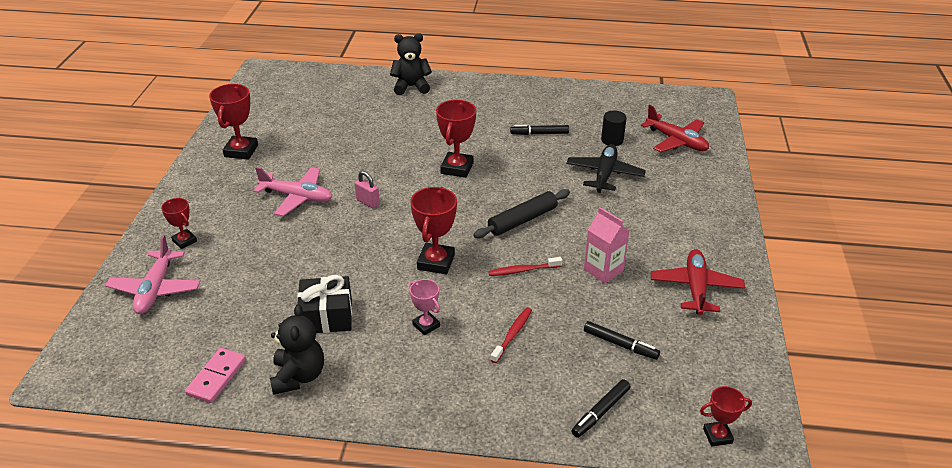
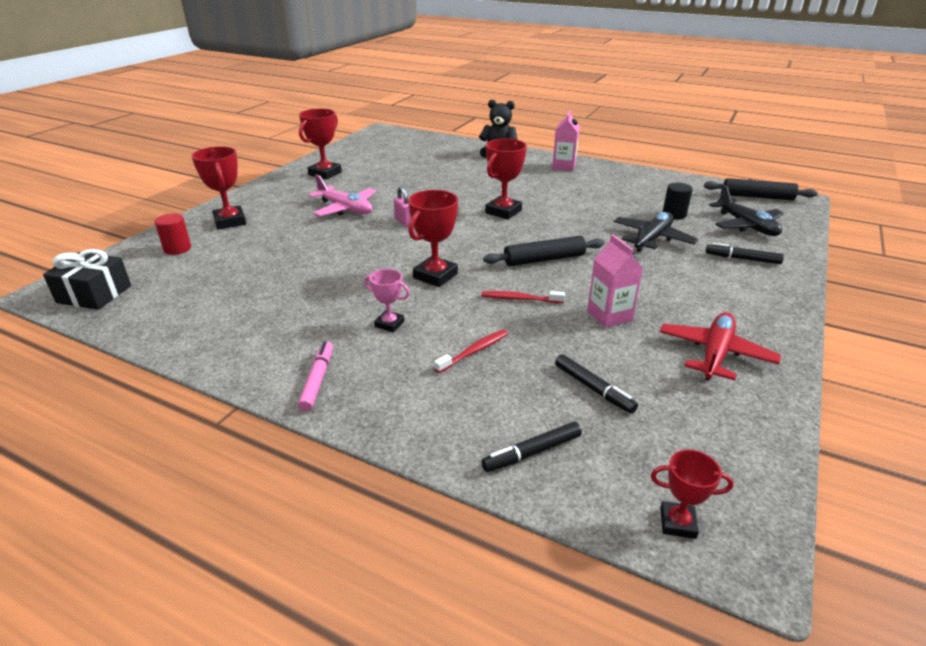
camera: 20 degrees right, 5 degrees down
(155, 289) = (177, 249): pink plane -> red cylinder
(184, 241) = (230, 221): red trophy -> red trophy, size x1.68
(216, 377) = (166, 322): pink domino -> none
(298, 376) = (237, 338): black teddy bear -> none
(327, 316) = (301, 297): black gift -> black gift (94, 294)
(400, 397) = (317, 380): none -> pink marker
(426, 325) = (389, 324): pink trophy -> pink trophy turned 45 degrees counterclockwise
(485, 93) = (564, 166): none -> pink carton
(539, 134) = (600, 200): black marker -> black marker (742, 259)
(674, 102) = (757, 197): none -> black rolling pin
(676, 141) = (746, 225): red plane -> black plane

